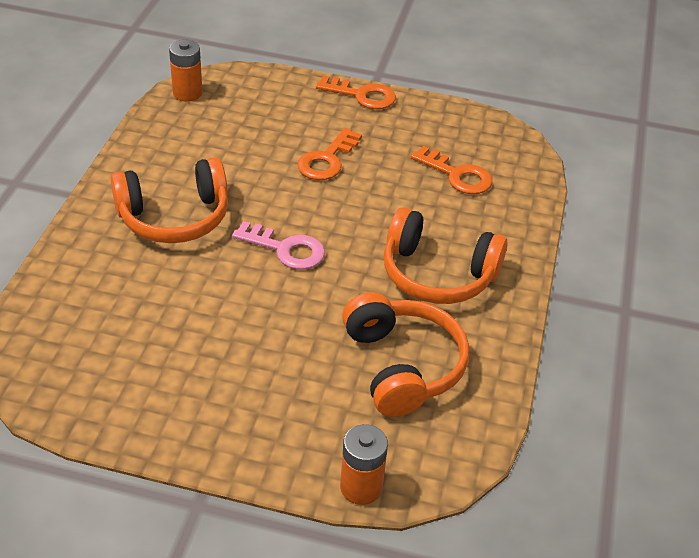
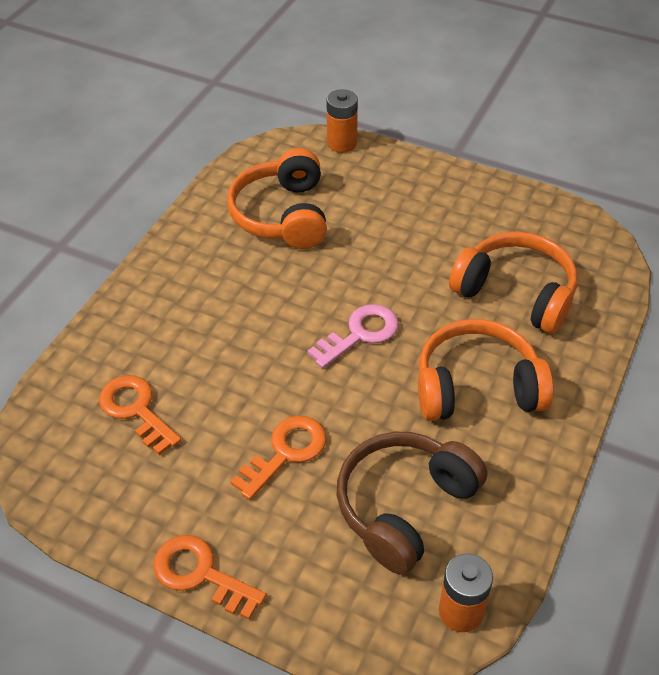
camera: 165 degrees left, 5 degrees up
(230, 138) = (404, 506): none -> brown headphones
(286, 249) = (360, 334): pink key -> pink key turned 105 degrees clockwise
(437, 274) = (216, 290): orange headphones -> orange headphones (516, 293)

